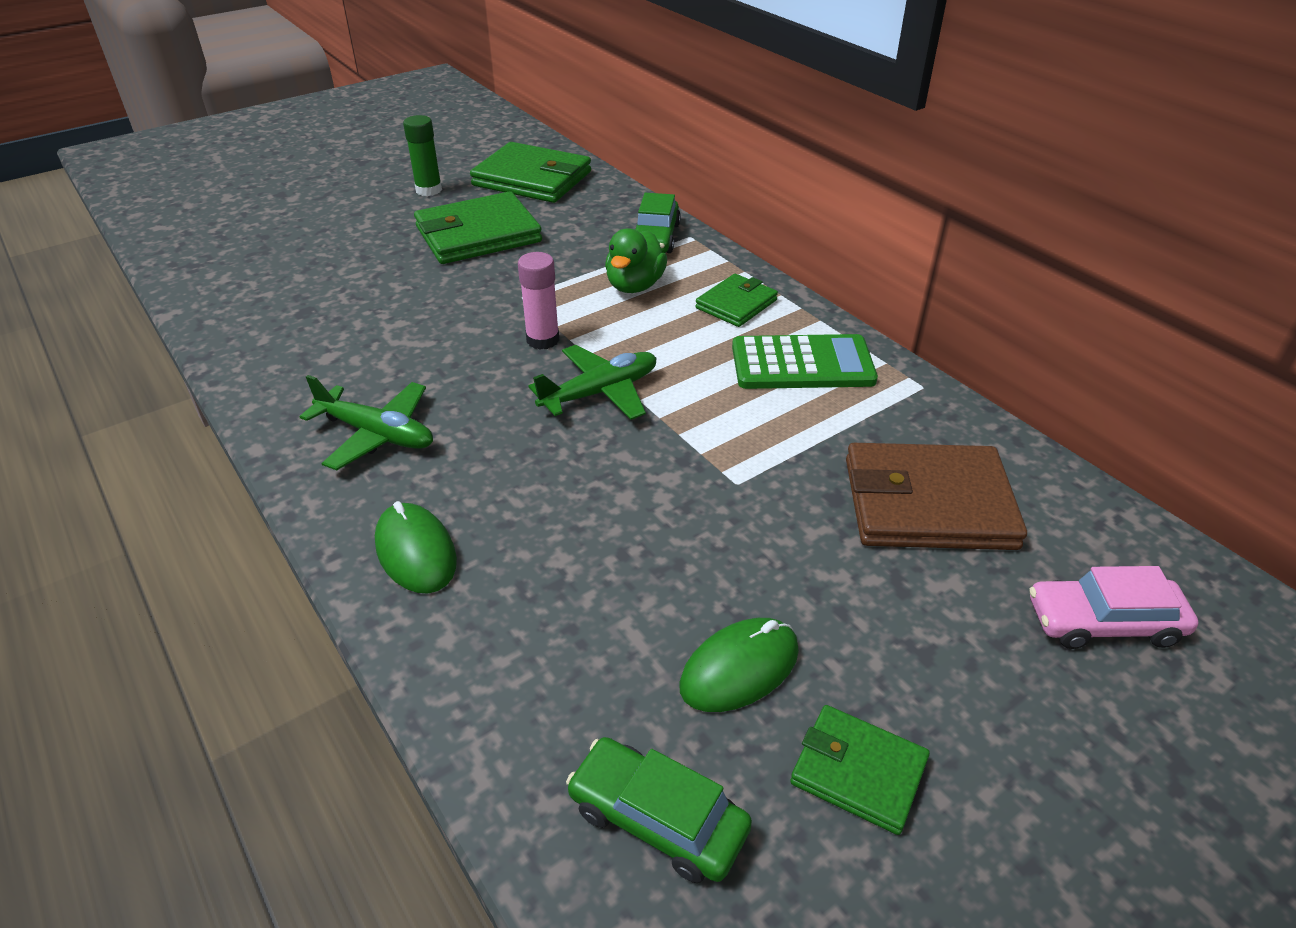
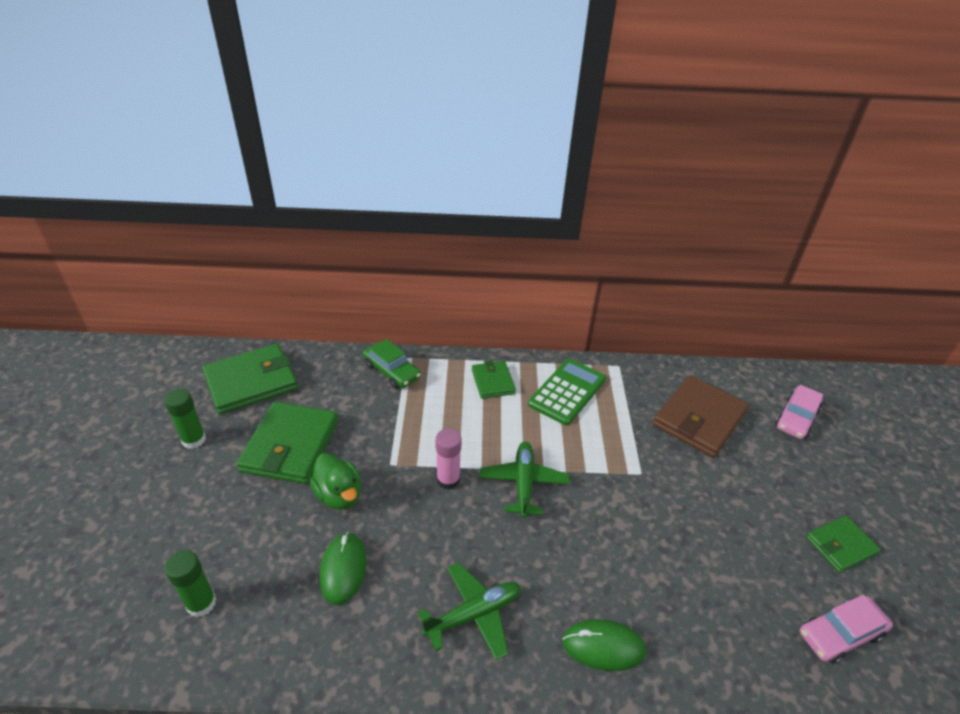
camera: 55 degrees left, 0 degrees up
(260, 280) = (201, 603): none -> green glue stick
(635, 286) = (433, 409): green duck -> green duck (339, 495)
(657, 818) = (840, 634): green car -> pink car
(739, 668) = (766, 550): green mouse -> green mouse (343, 569)

